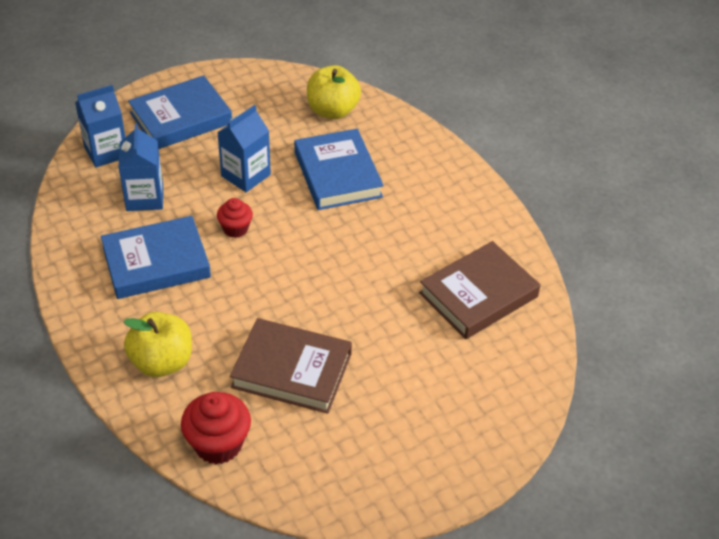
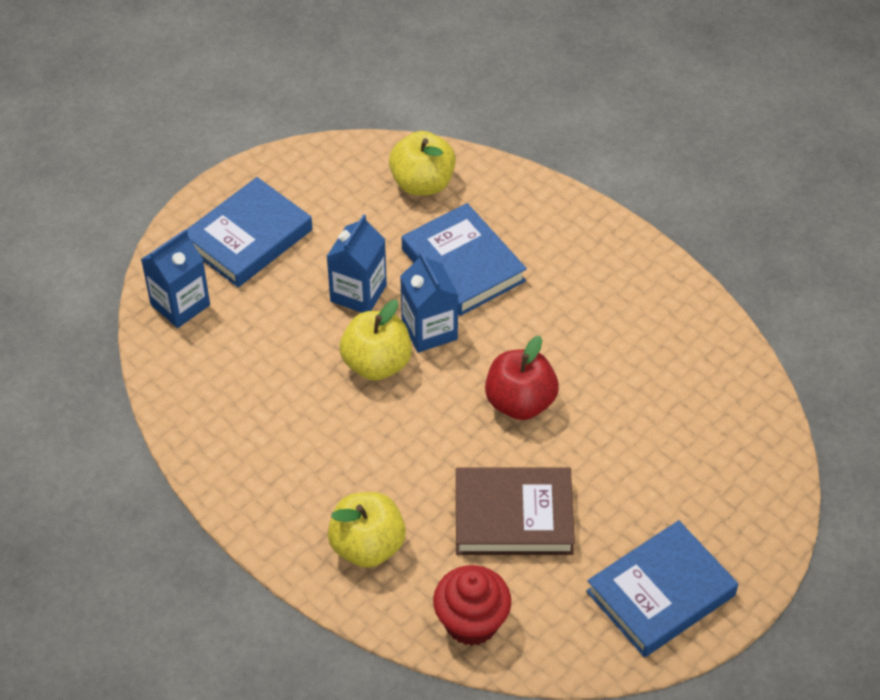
camera: 15 degrees left, 5 degrees up
(144, 197) = (254, 352): blue carton -> blue carton (429, 330)
(156, 263) = (306, 429): blue book -> blue book (661, 593)
(235, 229) = (377, 364): red cupcake -> yellow apple
(337, 285) = (520, 402): none -> red apple
(478, 295) = (677, 373): brown book -> none

